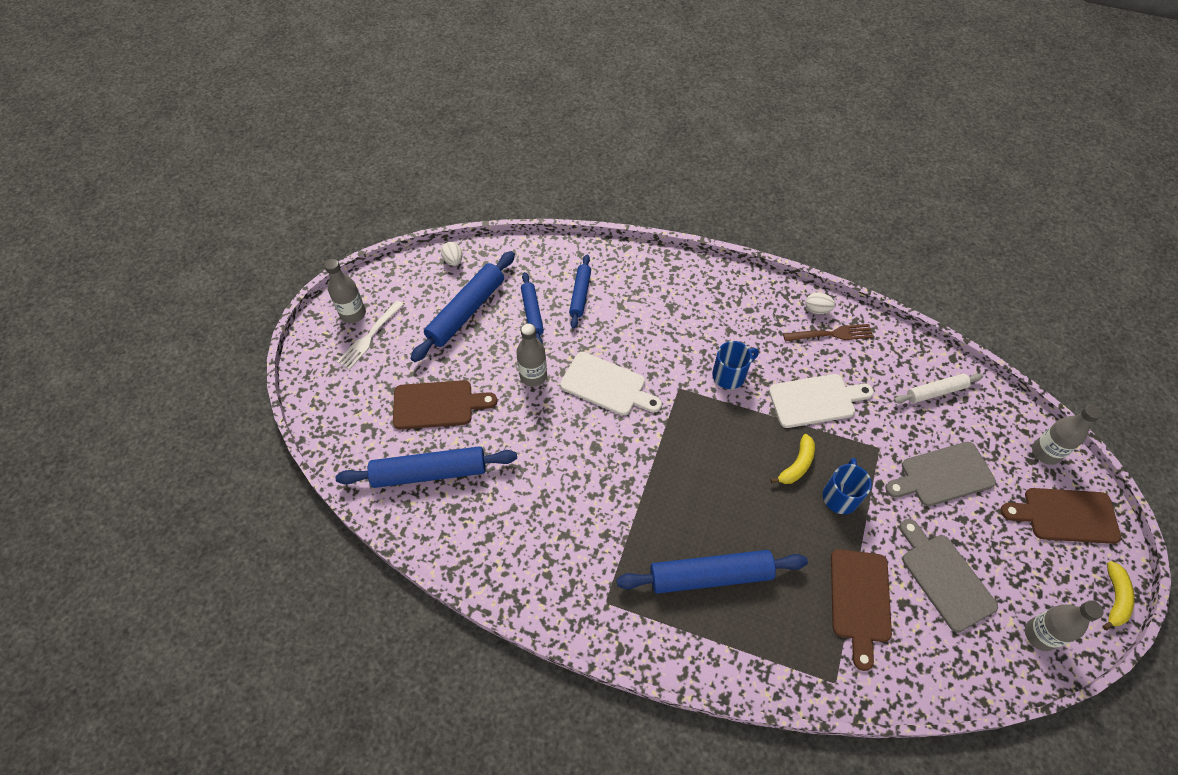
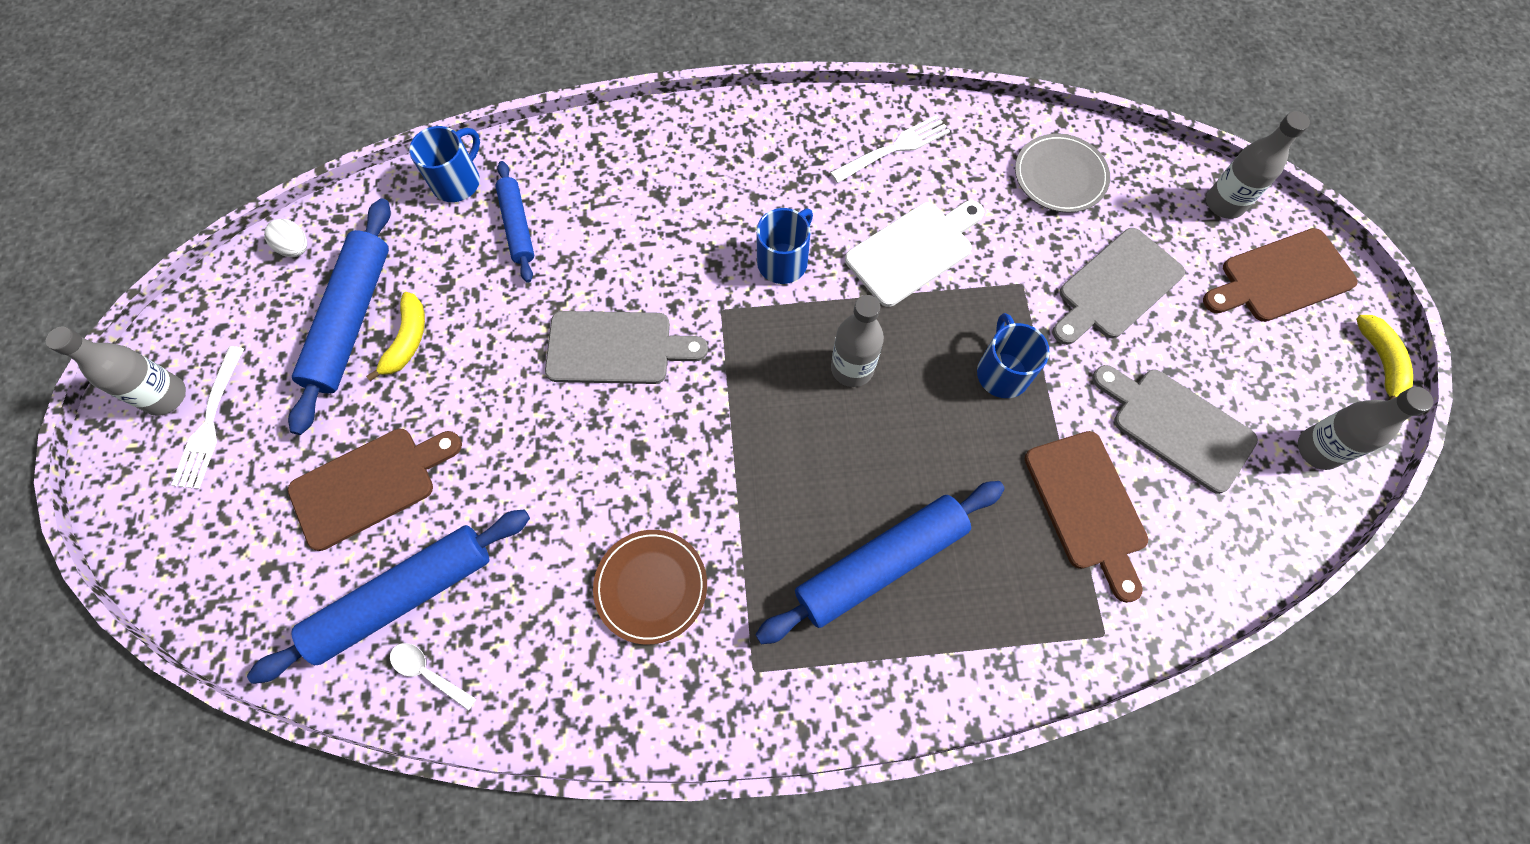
camera: 25 degrees left, 10 degrees up
(425, 519) = (428, 672): none -> white spoon
(532, 313) = (456, 282): blue rolling pin -> none
(533, 376) = (500, 378): grey bottle -> grey bottle (852, 368)
(557, 257) = (458, 181): none -> blue mug
(568, 528) = (651, 587): none -> brown plate
(607, 385) = (616, 348): white cutting board -> grey cutting board
(797, 465) = (927, 353): yellow banana -> yellow banana (407, 340)
(817, 309) = (860, 121): white egg -> none
(831, 334) = (894, 148): brown fork -> white fork
(936, 392) = (1060, 176): white rolling pin -> grey plate

